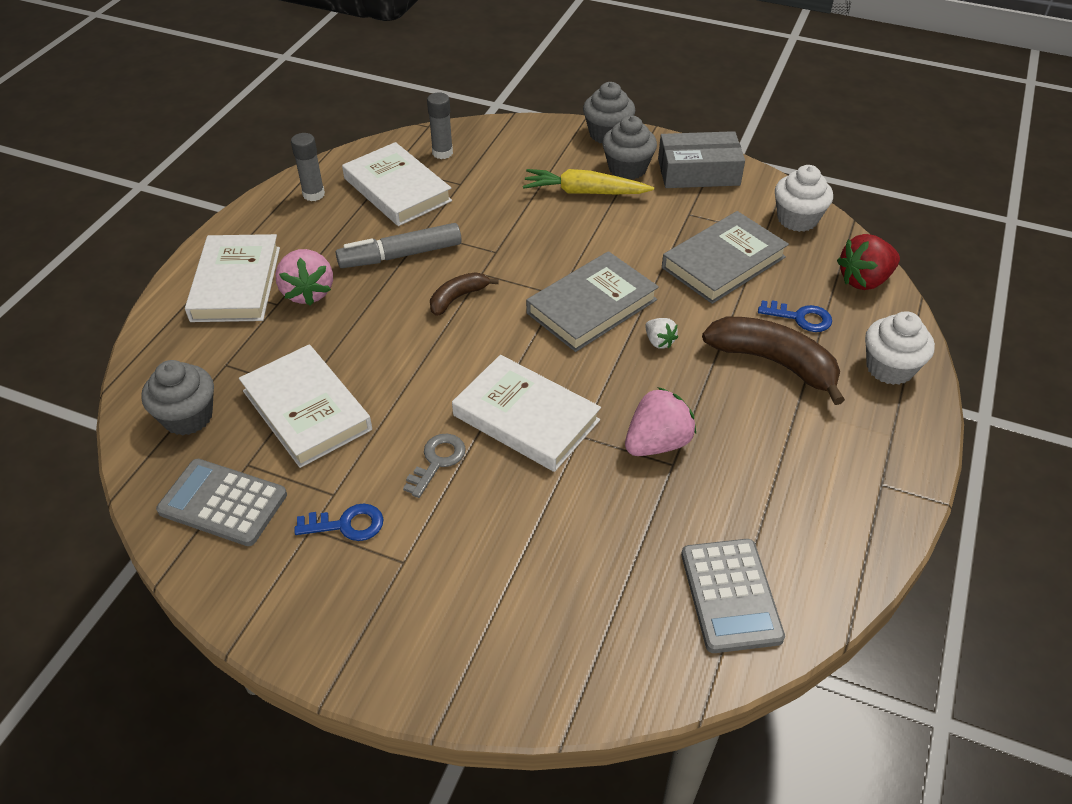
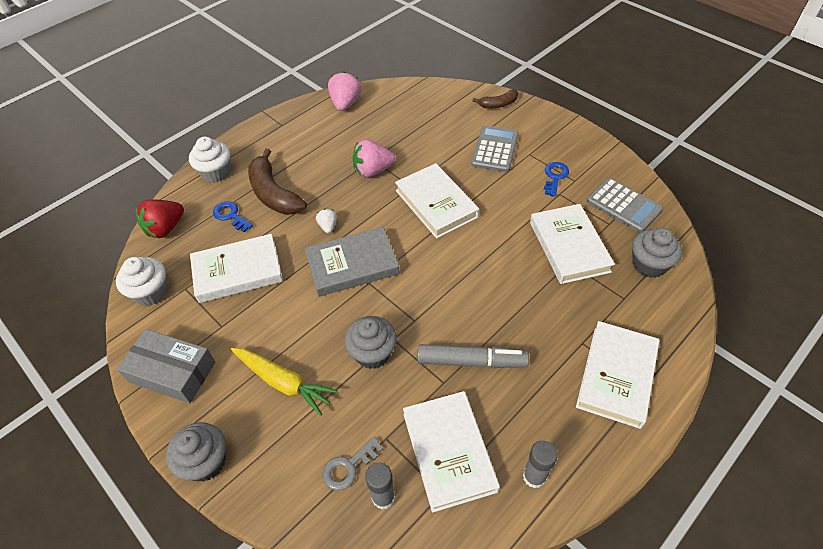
camera: 155 degrees left, 5 degrees up
(308, 292) = (556, 346): pink strawberry -> pink strawberry (345, 104)
(347, 524) = (555, 177): blue key -> blue key turned 90 degrees clockwise
(437, 461) = (496, 194): grey key -> grey key (348, 467)
(458, 298) = (441, 302): brown banana -> brown banana (498, 104)
(627, 168) = (226, 400): grey cupcake -> grey cupcake (372, 353)
(723, 262) = (238, 271): grey book -> white book
(730, 595) = (387, 105): grey calculator -> grey calculator (495, 149)
(864, 280) = (165, 228): red strawberry -> red strawberry turned 135 degrees clockwise

